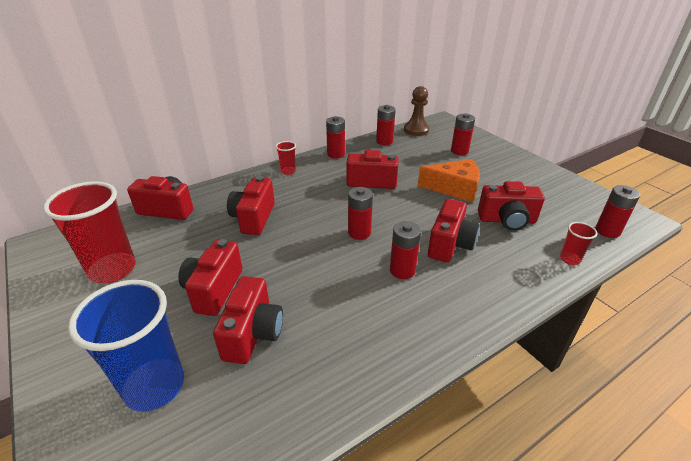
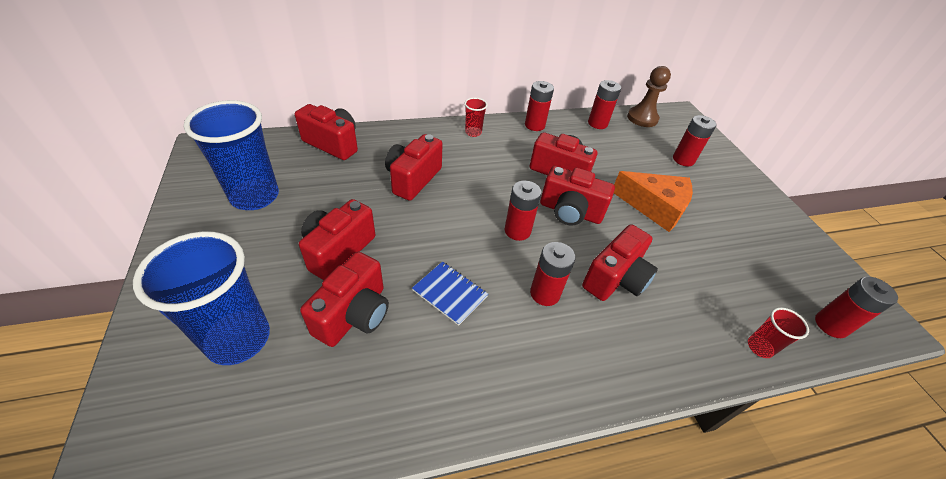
camera: 15 degrees right, 10 degrees up
(113, 270) = (255, 196): red cup -> blue cup
(327, 293) = (450, 293): none -> blue notebook
(507, 220) = (701, 269): red camera -> red camera (570, 212)

